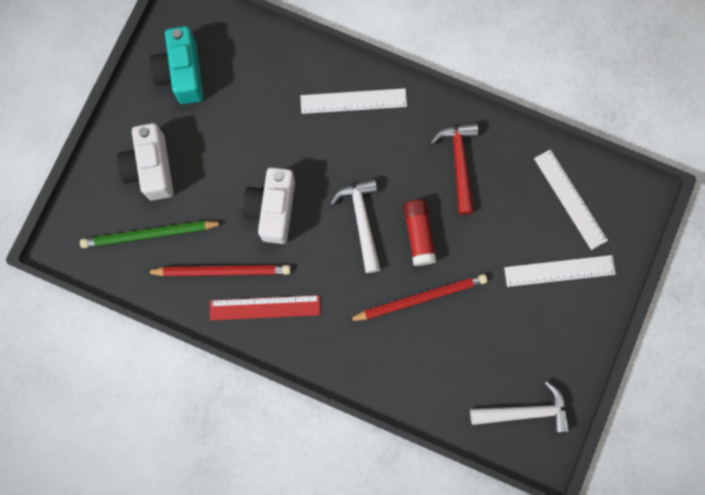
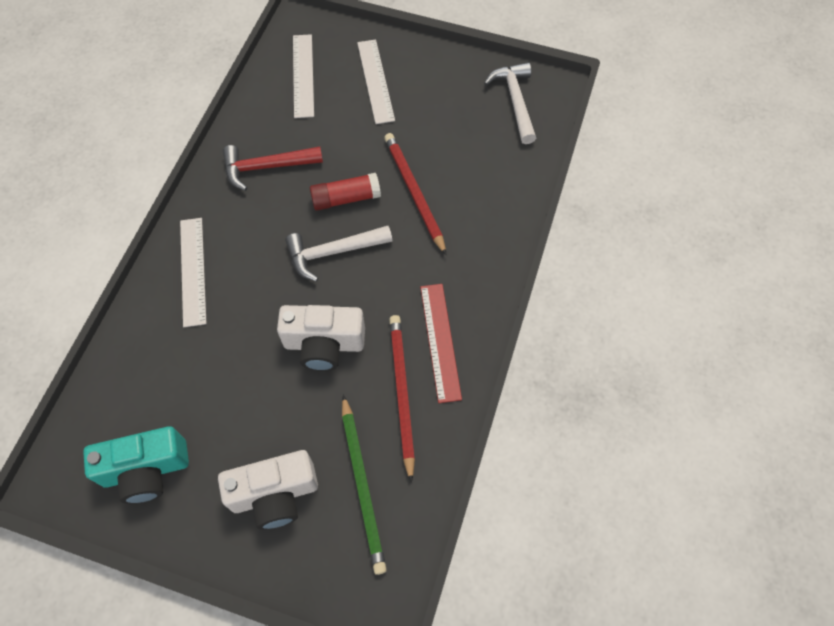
camera: 95 degrees left, 15 degrees down
(570, 199) = (303, 75): white ruler -> white ruler turned 60 degrees counterclockwise

